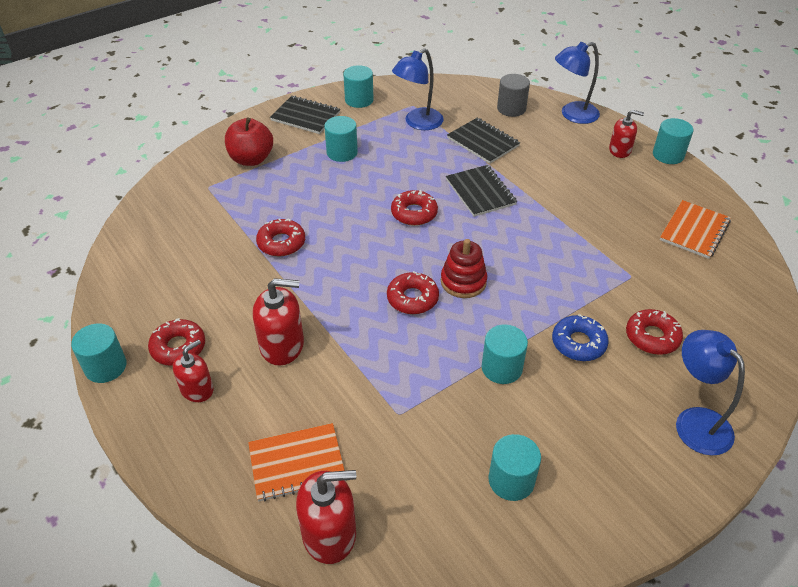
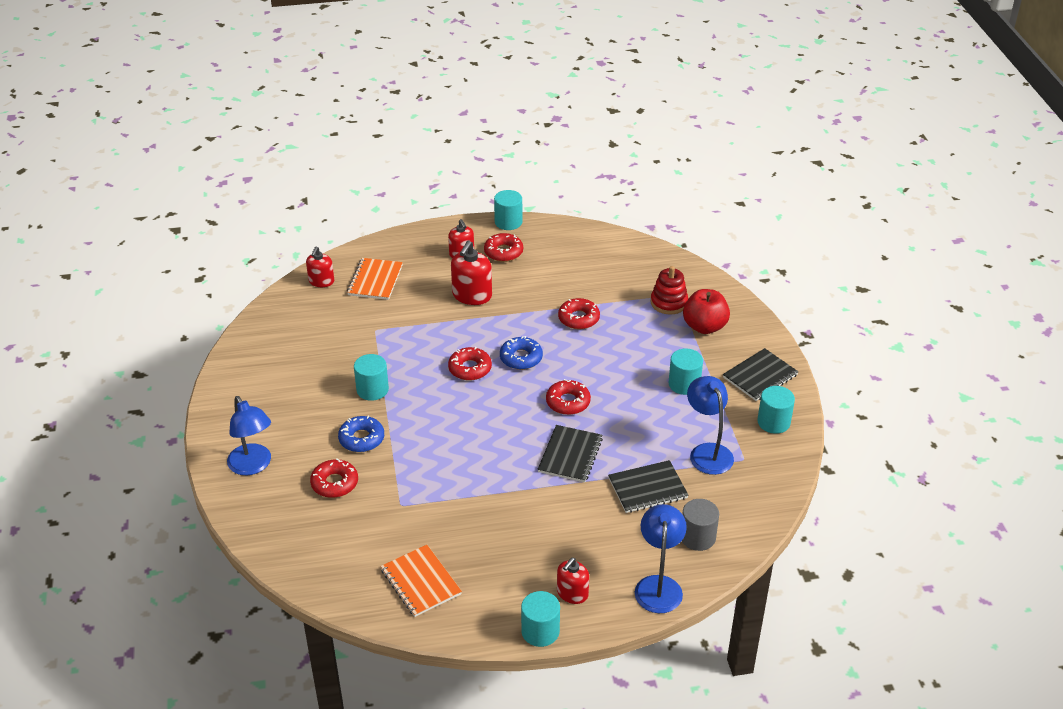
camera: 115 degrees right, 5 degrees down
(329, 533) = (321, 281): red soap dispenser -> red soap dispenser, size x0.65
(370, 265) = (521, 358): none -> blue donut
(463, 282) = (467, 402): red stacking toy -> red stacking toy (669, 303)
(480, 192) = (570, 455): black notebook -> black notebook turned 75 degrees counterclockwise
(511, 480) = (290, 360): turquoise cylinder -> none
(695, 421) = (253, 466): blue lamp -> blue lamp turned 60 degrees clockwise

